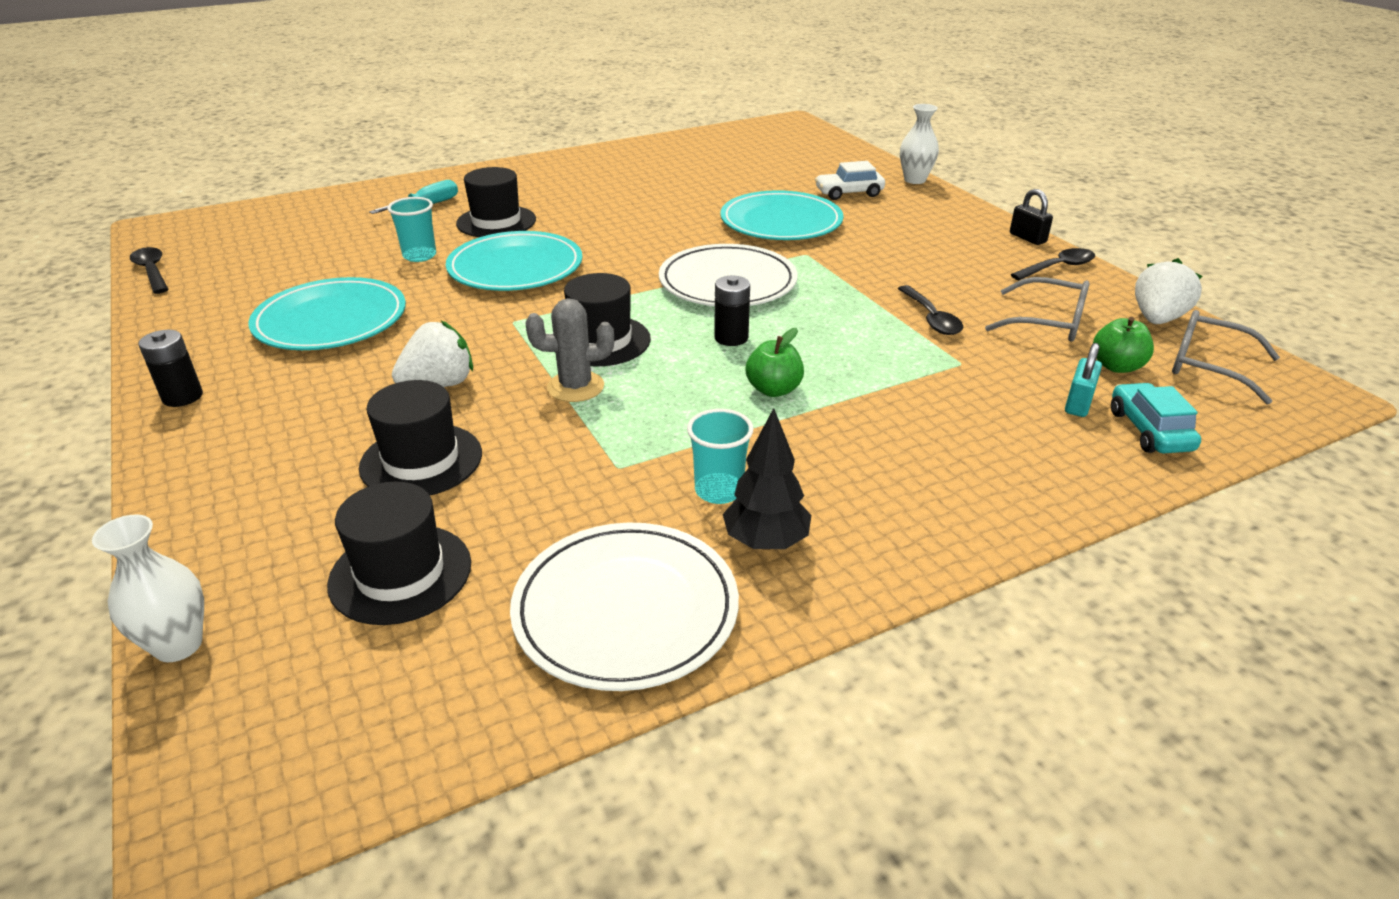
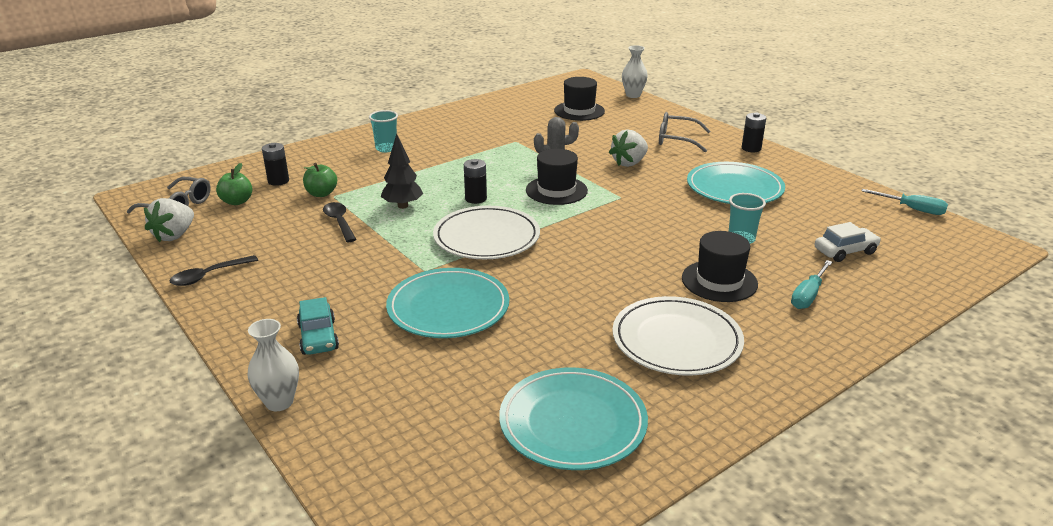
camera: 170 degrees right, 5 degrees down
(152, 271) = (912, 209): black spoon -> turquoise screwdriver
(421, 460) = (605, 137): black hat -> none
(515, 267) = (656, 235): turquoise plate -> turquoise plate (573, 423)
(625, 610) = (494, 110): white plate -> white plate (676, 340)
(719, 491) = (468, 138): turquoise cup -> turquoise cup (386, 148)
(766, 542) = (446, 126): black tree -> black tree (402, 206)
(773, 390) = (447, 174): green apple -> green apple (321, 194)
(849, 193) = (370, 364): white car -> white car (845, 251)
(1027, 238) = (208, 309): black padlock -> none
(1048, 322) = (257, 226): grey glasses -> grey glasses (676, 139)
(1078, 403) = (278, 181): turquoise padlock -> black battery
(1149, 430) = (251, 172): turquoise car -> turquoise car (318, 337)

